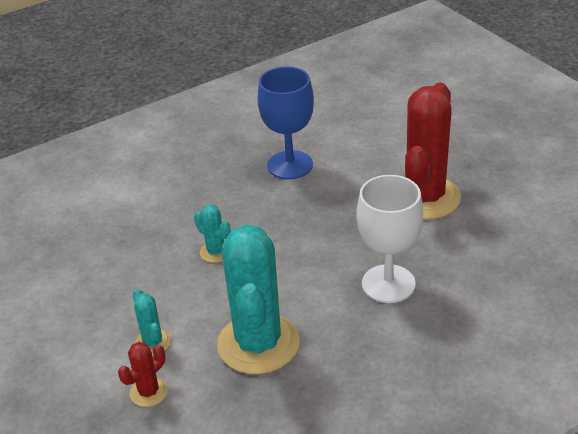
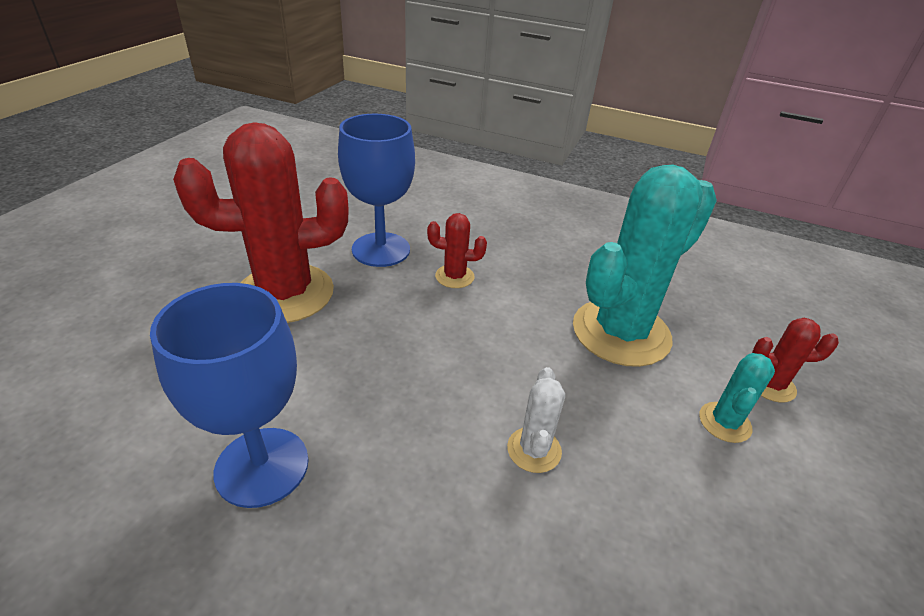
camera: 130 degrees left, 0 degrees up
(216, 252) = (534, 450): turquoise cactus -> white cactus
(388, 284) = (454, 276): white goblet -> red cactus
(452, 257) = (381, 249): none -> blue goblet

